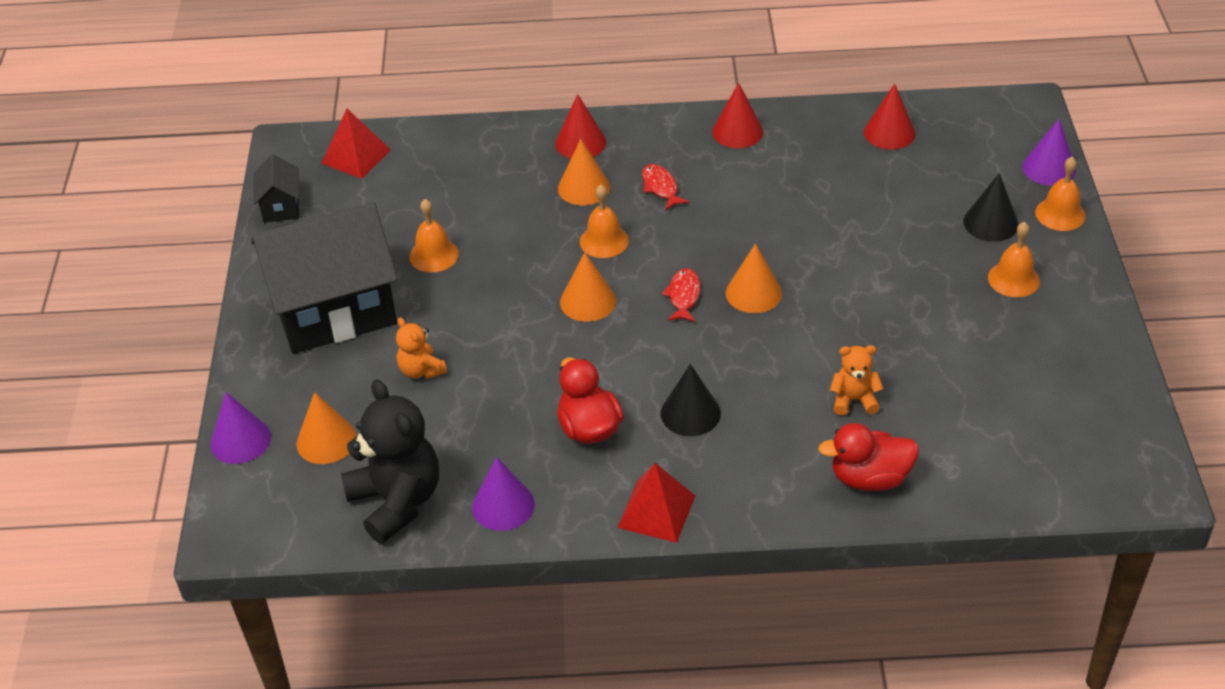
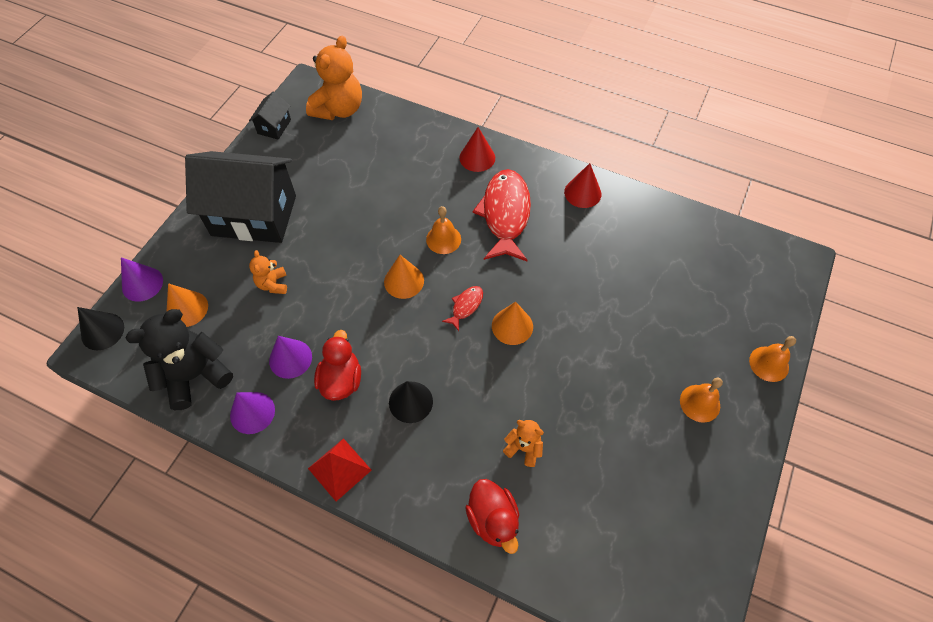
camera: 25 degrees right, 15 degrees up
(356, 156) = (339, 109): red pyramid -> orange teddy bear
(397, 501) = (195, 375): black teddy bear -> black teddy bear turned 120 degrees counterclockwise
(434, 255) = (336, 202): orange bell -> none
(584, 188) = (457, 193): orange cone -> none
(661, 187) = (505, 214): red fish -> red fish, size x2.22
(869, 478) = (493, 519): red duck -> red duck turned 135 degrees counterclockwise
(889, 133) = (686, 239): red cone -> none
(990, 223) = (712, 347): black cone -> black cone (102, 331)
(1049, 168) = (784, 320): purple cone -> purple cone (290, 358)

